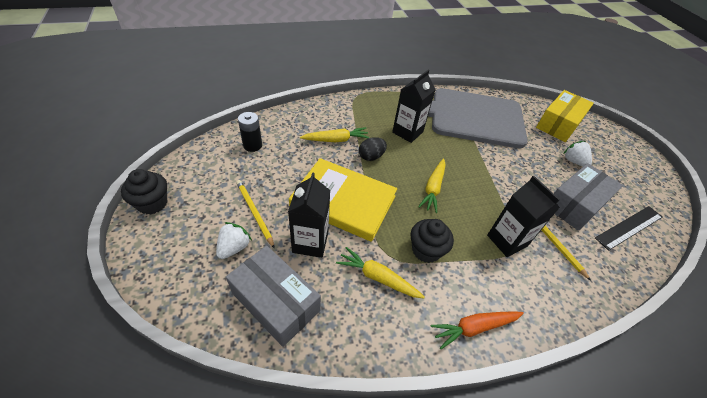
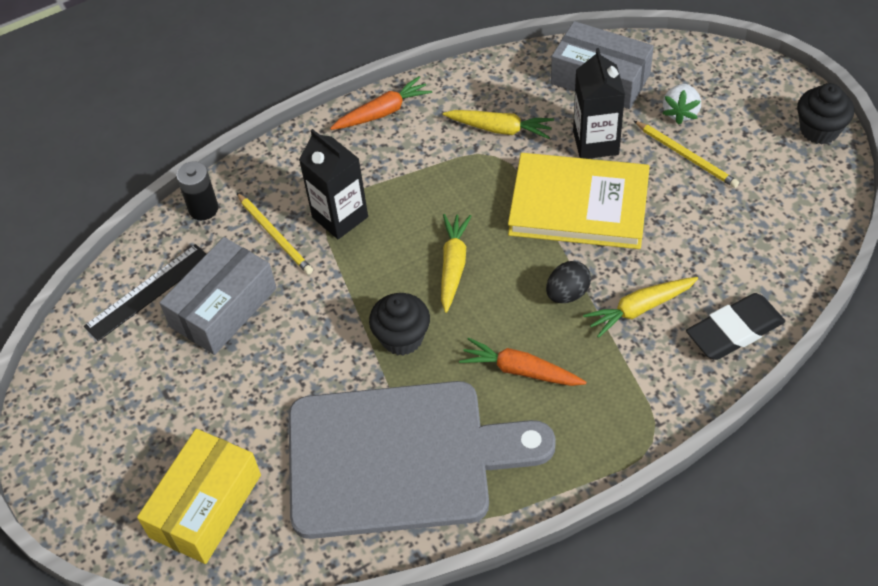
camera: 175 degrees right, 5 degrees up
(252, 145) = (765, 253): black battery -> black battery (203, 209)
(295, 119) = (734, 331): none -> black eraser
(407, 132) = (520, 370): black carton -> orange carrot
(426, 250) = (448, 174): black cupcake -> black cupcake (402, 338)
(573, 161) = (201, 403): white strawberry -> none

